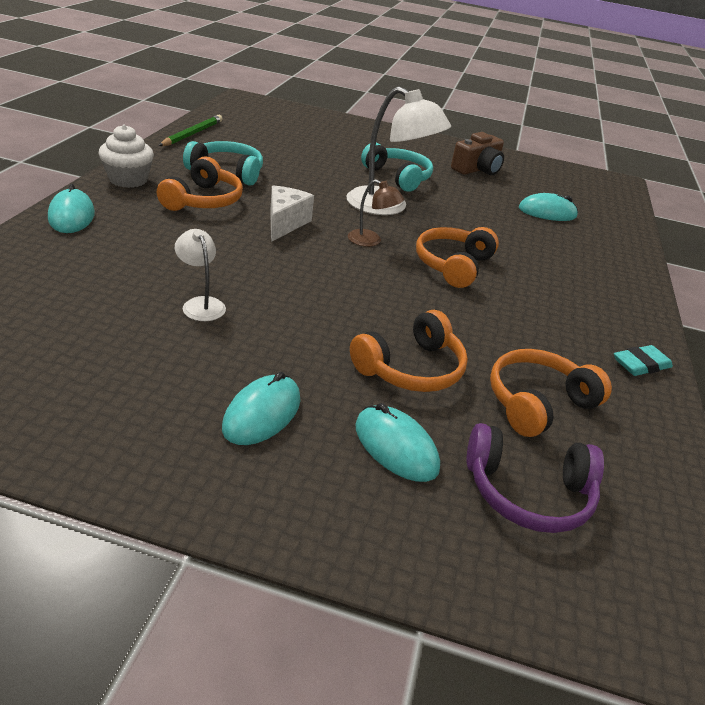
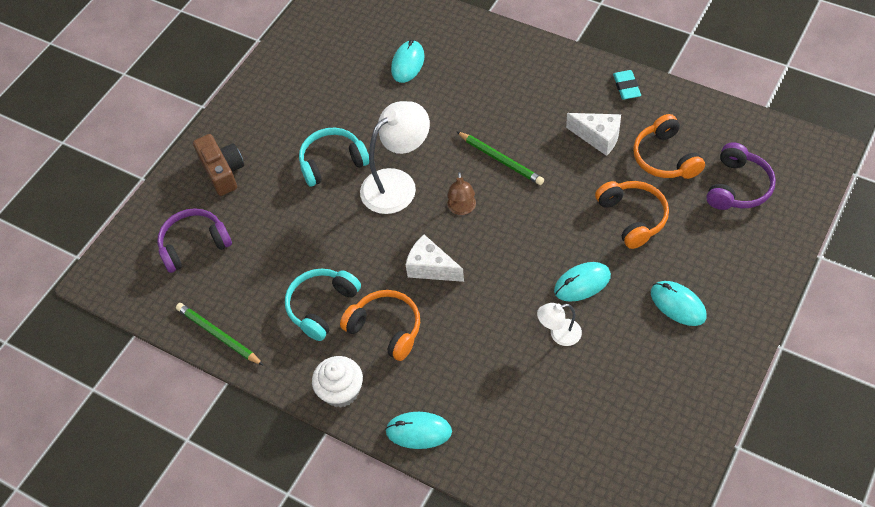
camera: 65 degrees left, 20 degrees up
(284, 126) = (194, 245): none -> purple headphones
(371, 241) = (462, 209): brown lamp -> brown lamp turned 135 degrees clockwise
(395, 447) = (705, 241): turquoise mouse -> turquoise mouse (582, 283)
(453, 265) = (501, 160): orange headphones -> green pencil
(477, 169) = (313, 90): brown camera -> brown camera (222, 171)
(533, 338) = (598, 137): none -> white cheese

